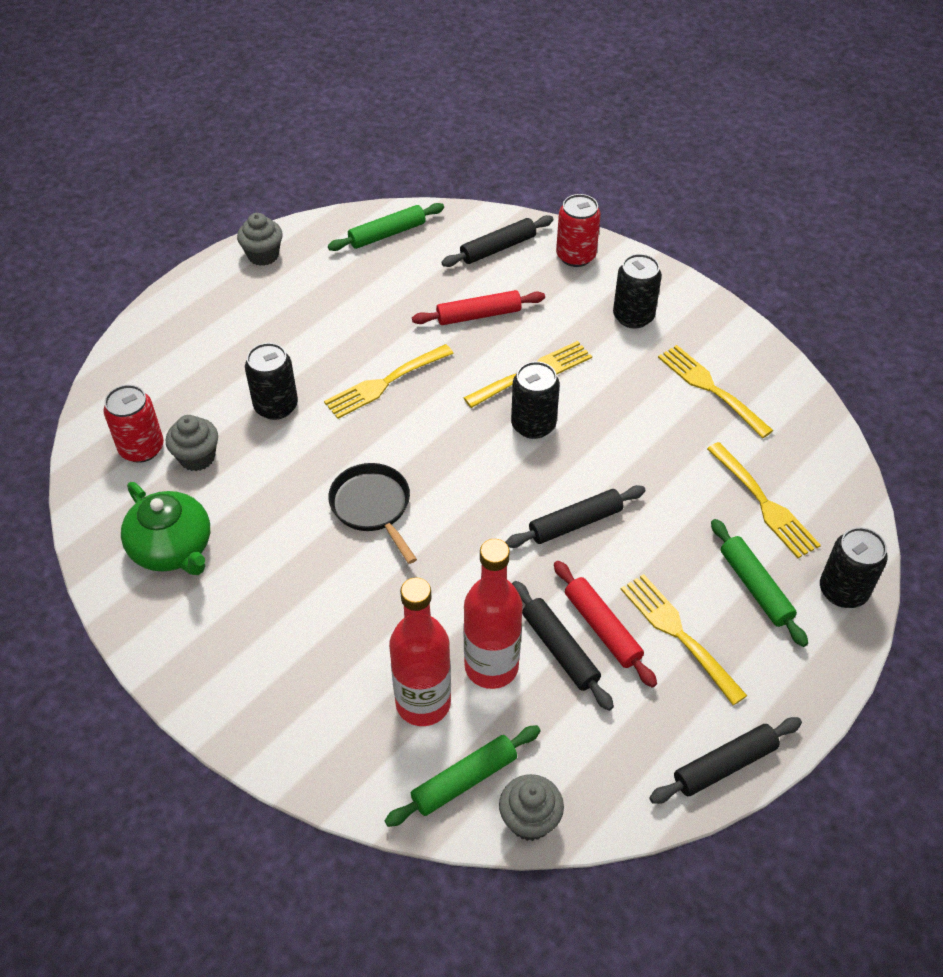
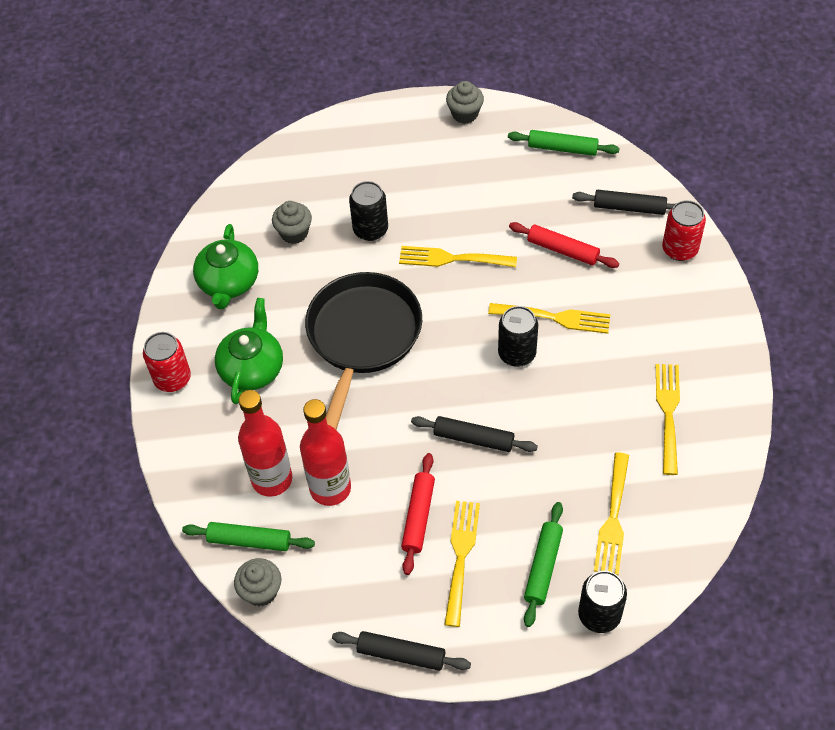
camera: 45 degrees right, 5 degrees up
(141, 448) = (269, 205): red can -> red can (172, 379)
(287, 612) = (252, 368): none -> green teapot
(373, 507) = (362, 338): black pan -> black pan, size x1.82
(560, 650) = (379, 510): black rolling pin -> none
(633, 316) = (671, 323): black can -> none

